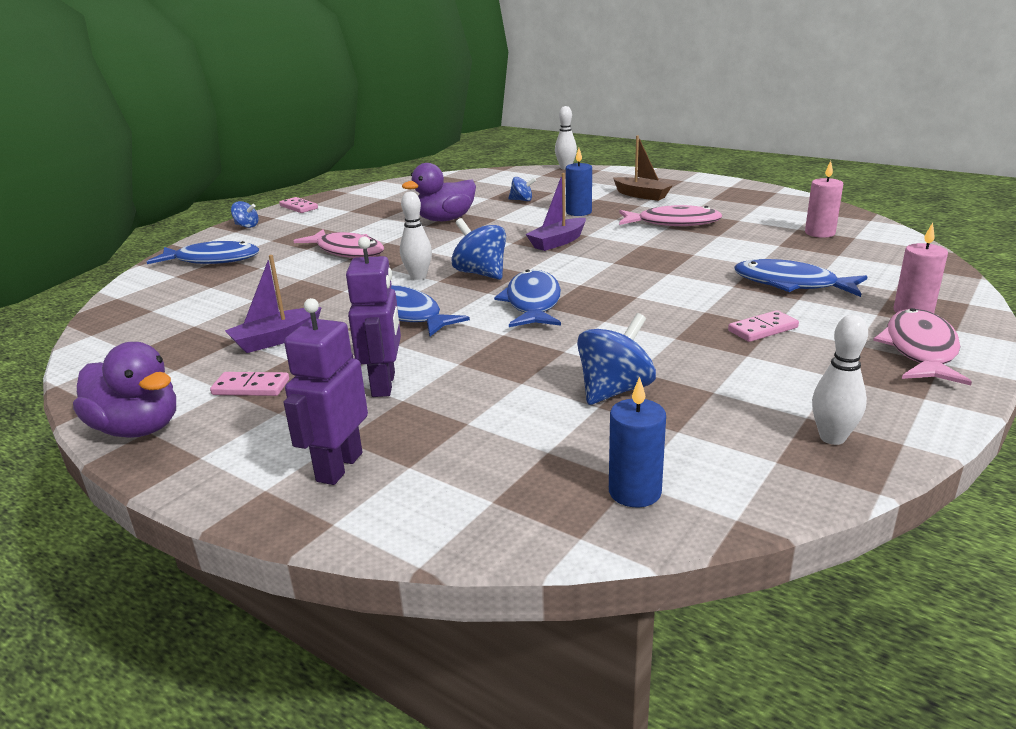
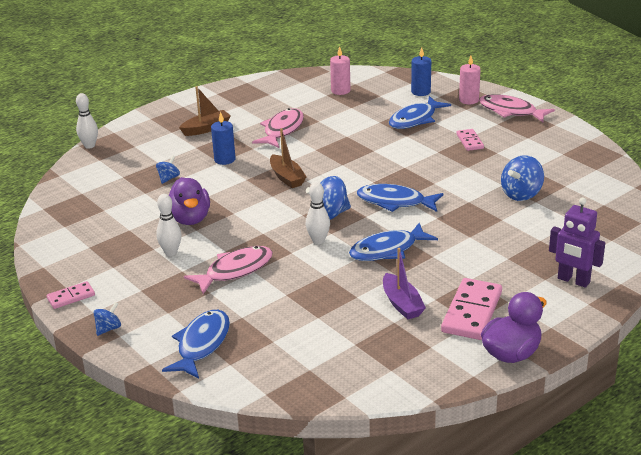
camera: 75 degrees left, 5 degrees up
(251, 387) = (472, 312): pink domino -> pink domino, size x1.85
(384, 384) = (487, 263): purple robot -> none
(558, 242) = (287, 178): purple boat -> brown boat
(614, 390) = (521, 194): blue spinning top -> blue spinning top turned 105 degrees counterclockwise
(634, 492) = (612, 205): blue candle -> blue candle (421, 92)
(832, 438) = (582, 153): white bowling pin -> white bowling pin (171, 252)

